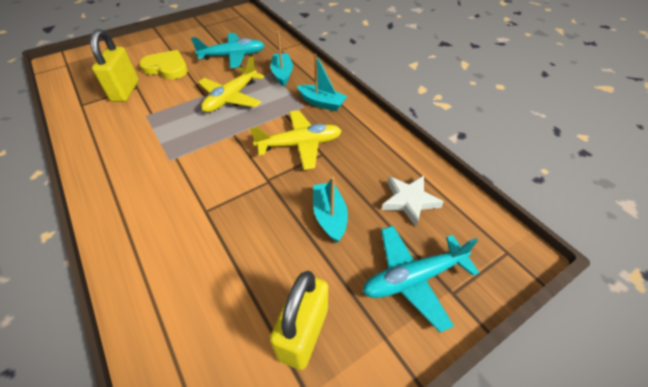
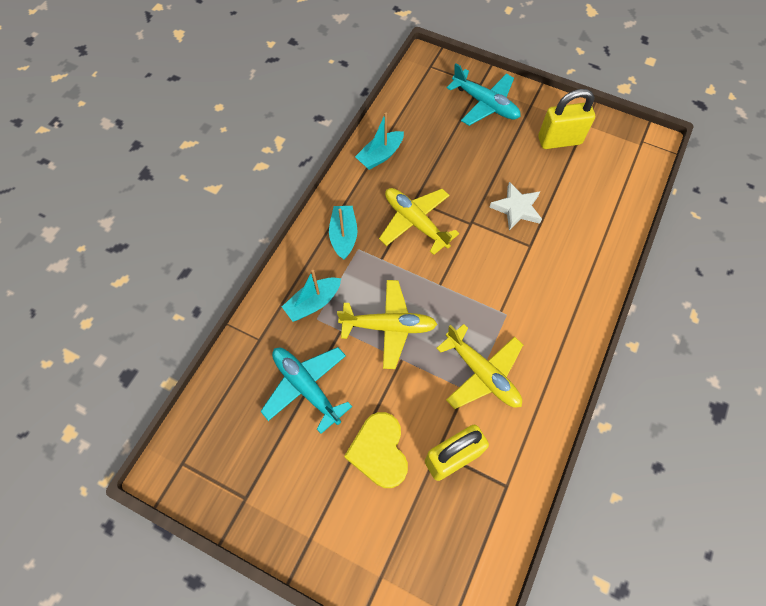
camera: 120 degrees left, 15 degrees up
(149, 125) = (482, 373): none -> yellow plane
(329, 216) = (473, 165): turquoise boat -> turquoise boat (380, 155)
(409, 201) = (424, 125): white star -> white star (516, 208)

